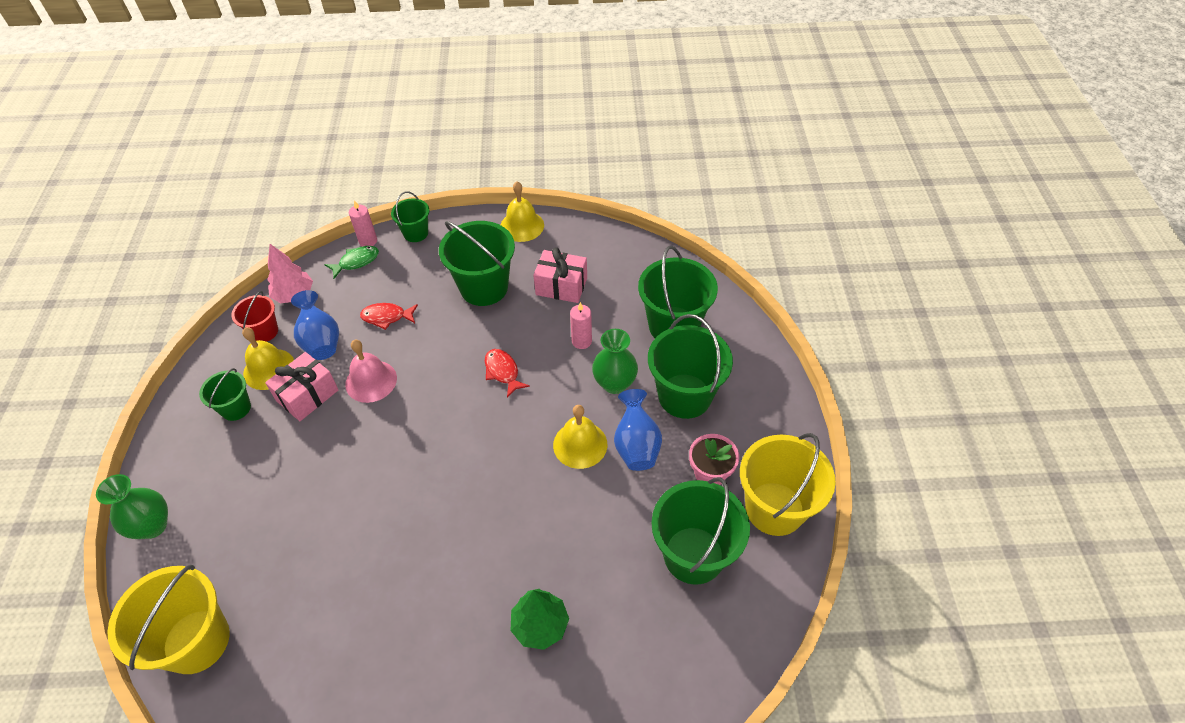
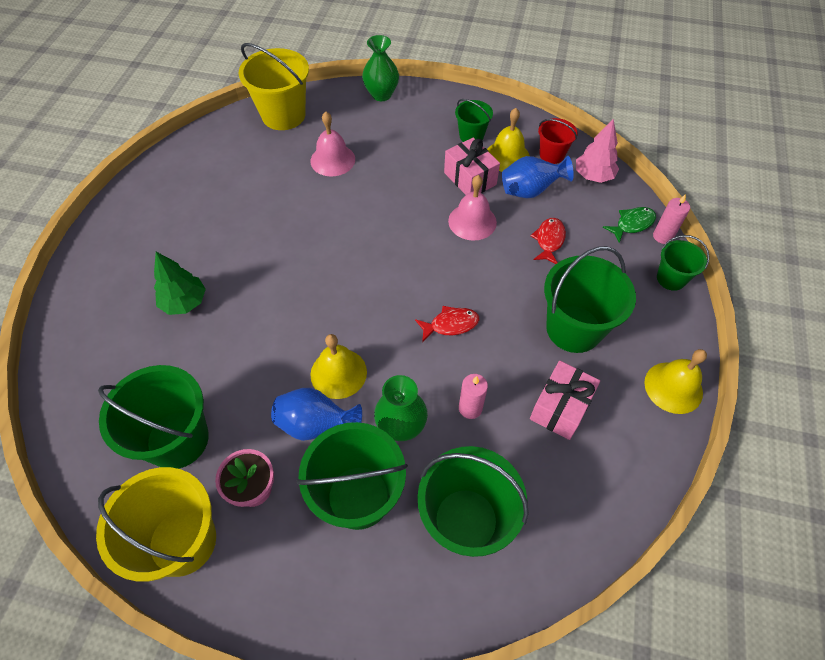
camera: 105 degrees right, 5 degrees up
(286, 545) = (332, 160): none -> pink bell
(356, 262) = (632, 224): green fish -> green fish turned 105 degrees counterclockwise

